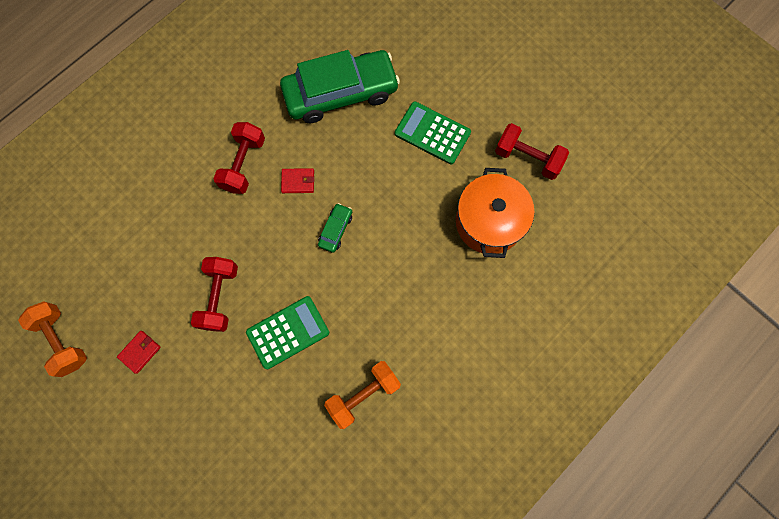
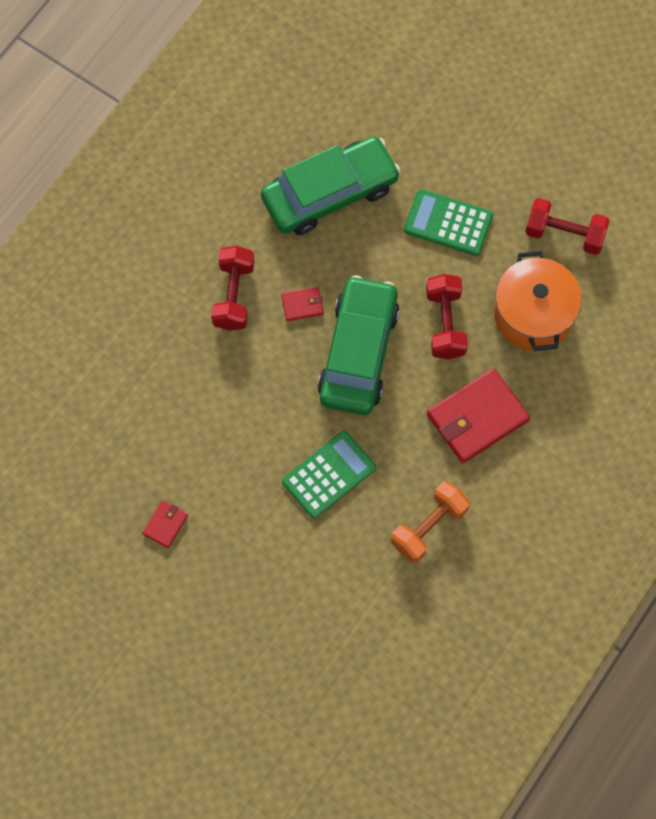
camera: 10 degrees left, 5 degrees down
(62, 340) = (73, 527): orange dumbbell -> none
(219, 297) = (241, 450): red dumbbell -> red dumbbell (445, 323)
(335, 230) = (358, 352): green car -> green car, size x2.44
(424, 303) = (477, 417): none -> red wallet

